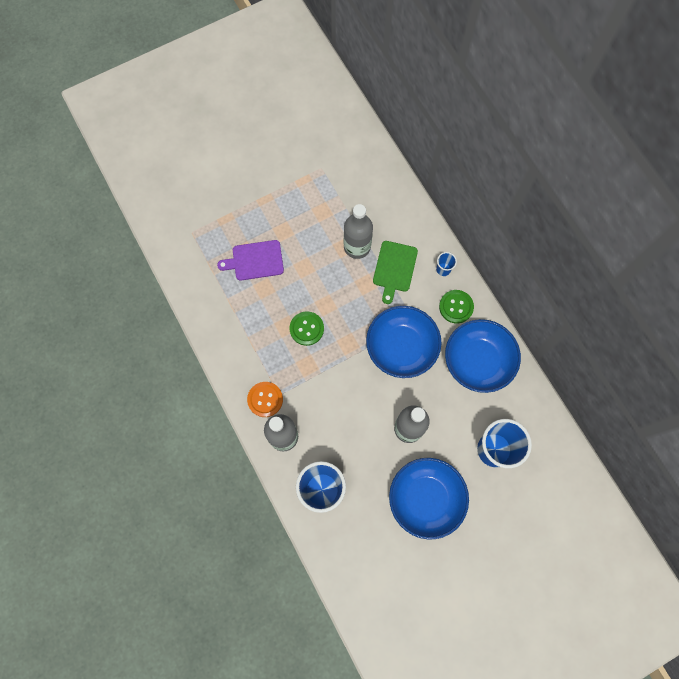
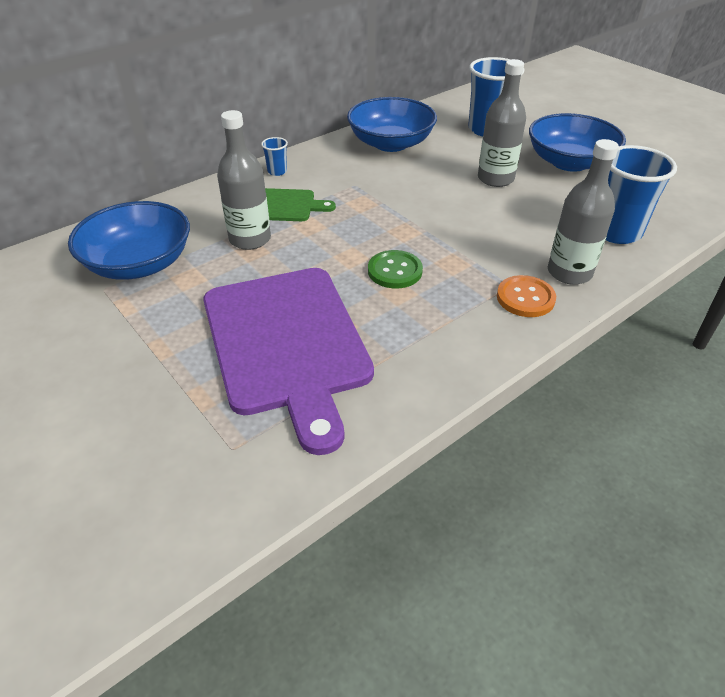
camera: 100 degrees left, 30 degrees down
(255, 260) = (286, 343): purple cutting board -> purple cutting board, size x2.02
(401, 347) = (393, 191): blue bowl -> blue bowl (139, 263)
(456, 307) = (327, 160): green button -> none

